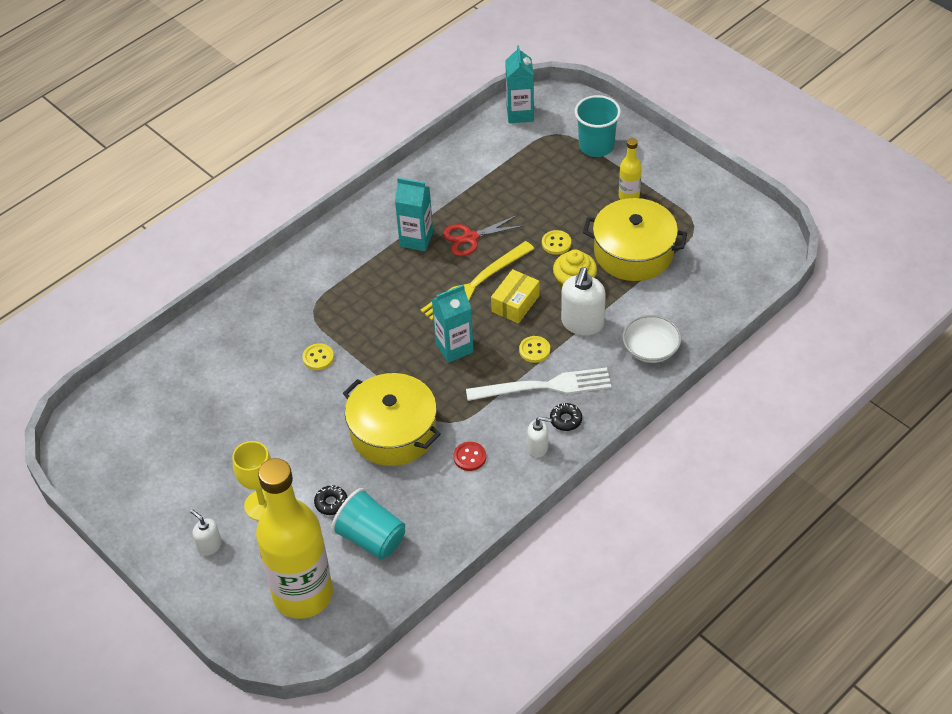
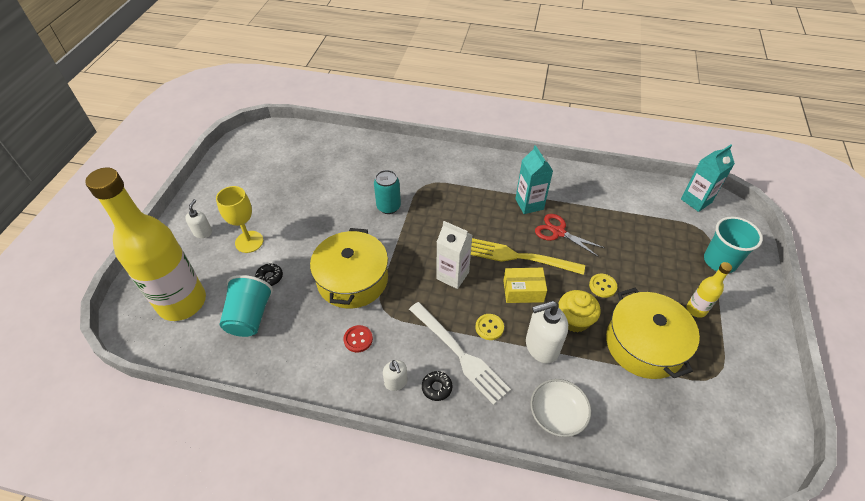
camera: 55 degrees right, 0 degrees up
(318, 358) = (388, 207): yellow button -> turquoise can
(454, 348) = (452, 275): turquoise carton -> white carton

